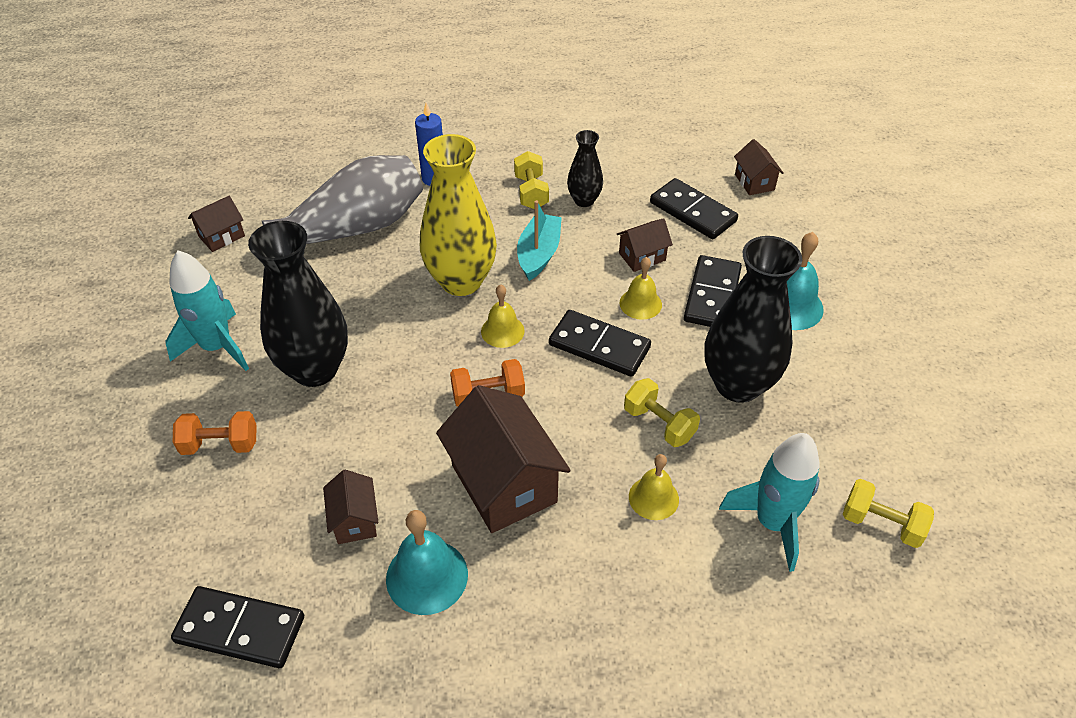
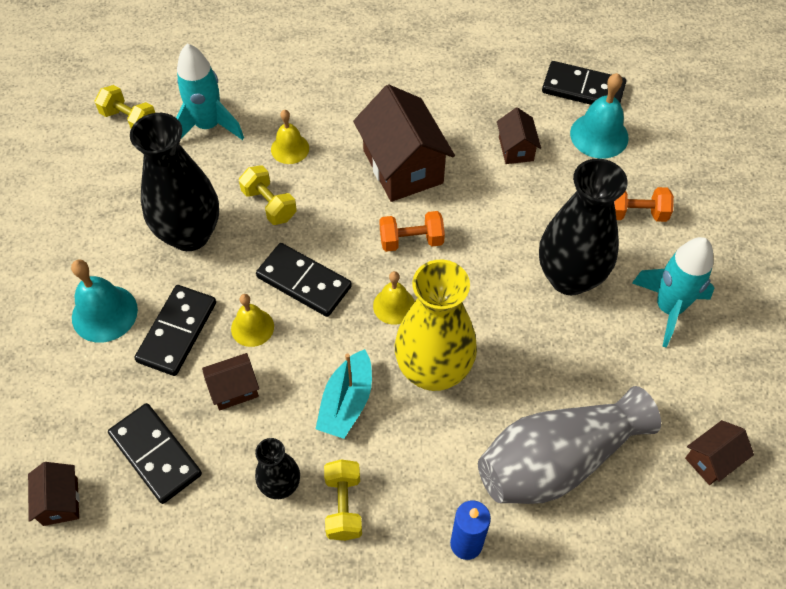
camera: 175 degrees left, 10 degrees up
(427, 576) = (461, 110): turquoise bell -> turquoise bell (599, 135)

